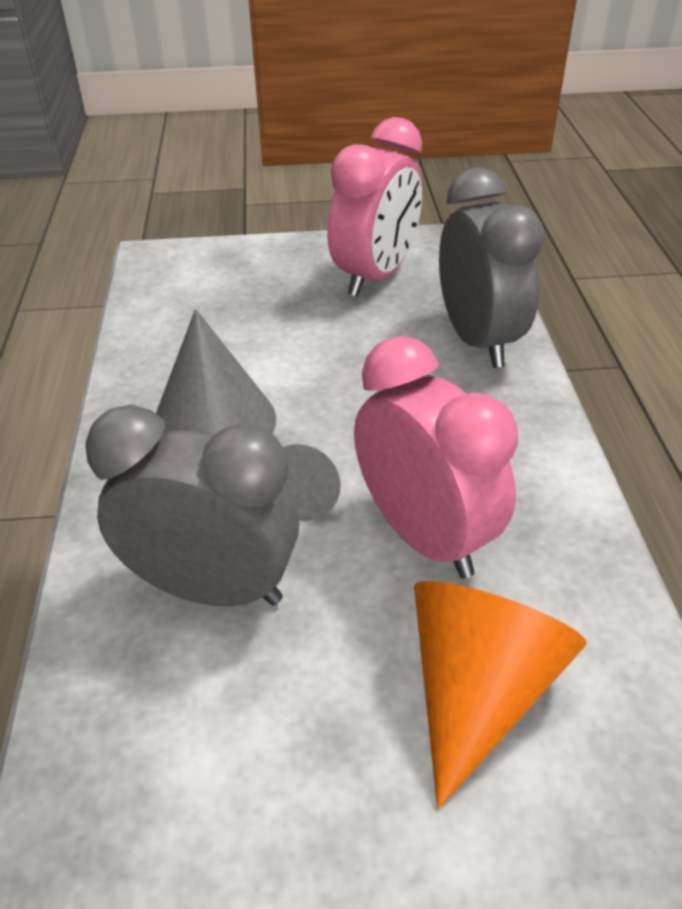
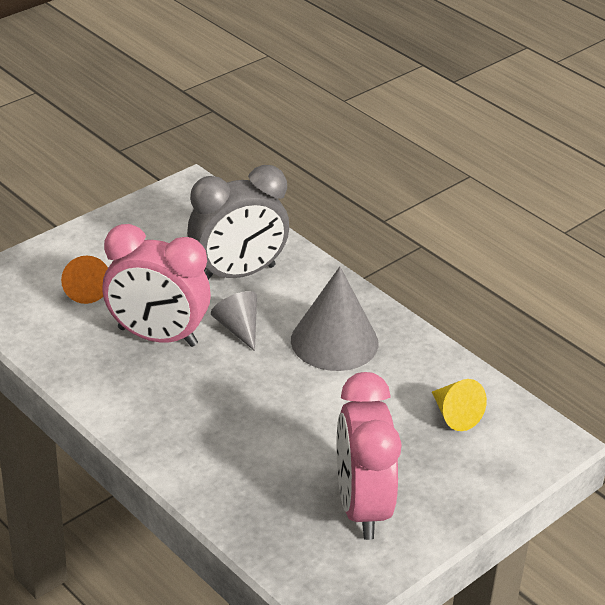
camera: 140 degrees right, 5 degrees down
(202, 304) = (455, 415): none -> yellow cone
(477, 690) = (85, 290): orange cone -> orange cone, size x0.57
(478, 340) = (227, 480): grey clock -> none

